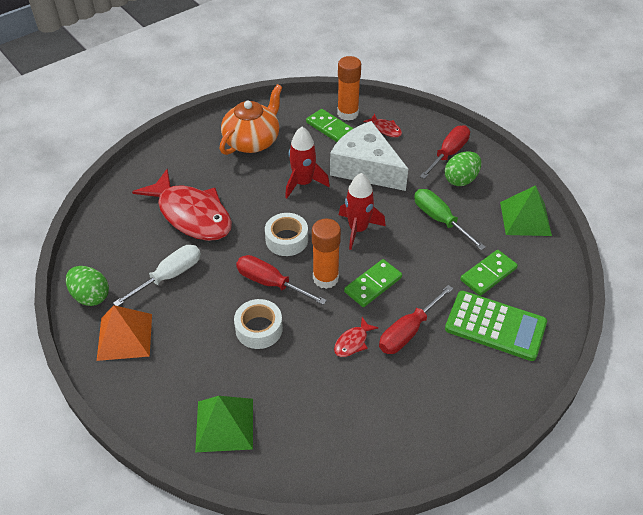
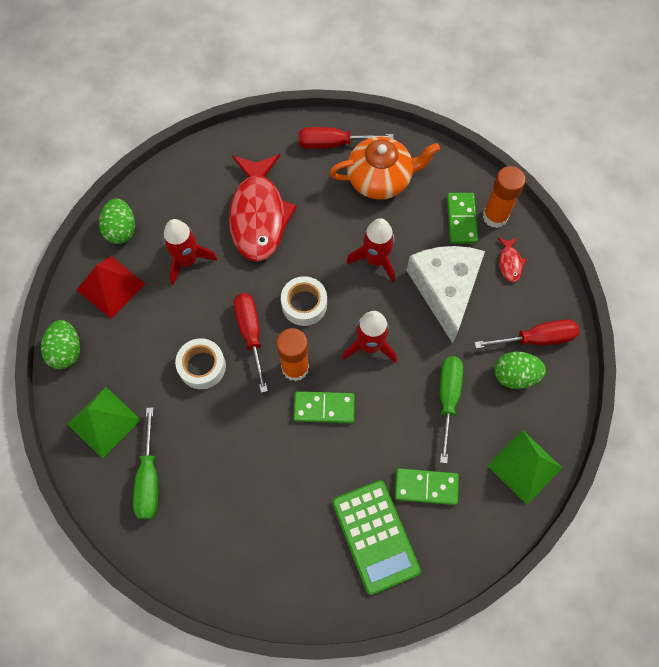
camera: 45 degrees right, 20 degrees up
(124, 336) = (110, 286): orange pyramid -> red pyramid
(136, 405) = (66, 351): none -> green egg
(169, 276) = (187, 260): white screwdriver -> red rocket
(305, 428) = (149, 478): none -> green screwdriver
(352, 342) = (254, 442): red fish -> none
(408, 331) = (304, 474): red screwdriver -> red screwdriver (333, 143)

